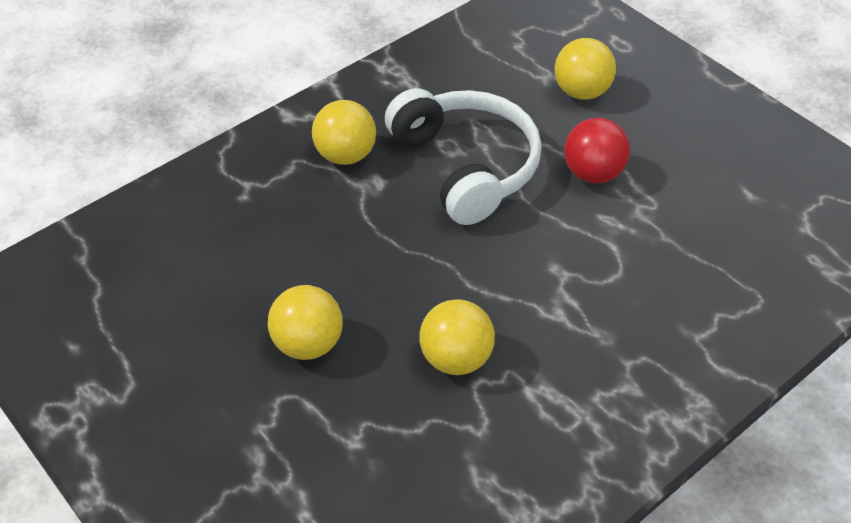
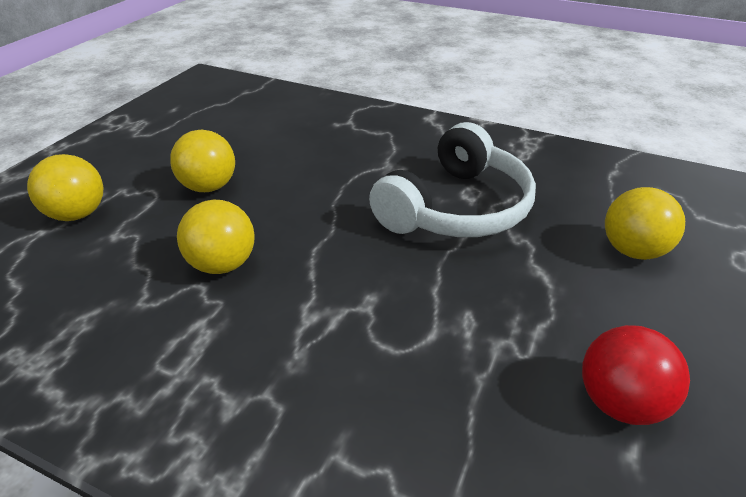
camera: 65 degrees right, 10 degrees down
(345, 155) = (413, 149): yellow ball -> yellow ball (77, 214)
(593, 173) = (524, 290): red ball -> red ball (619, 402)

